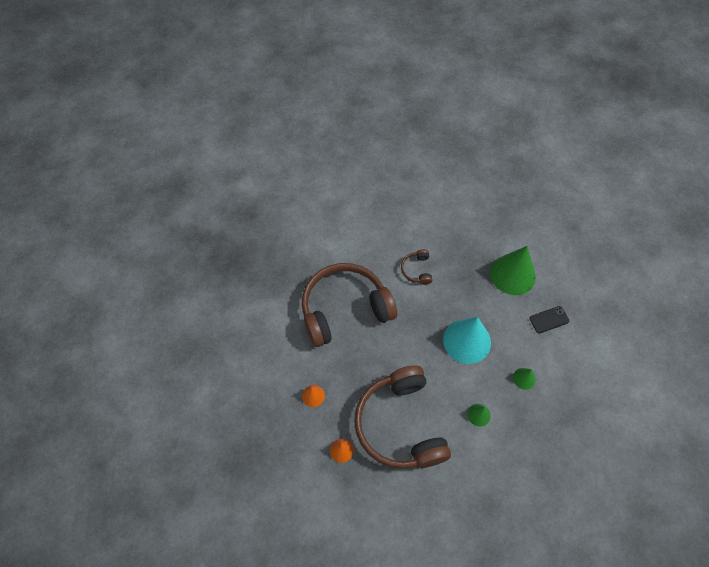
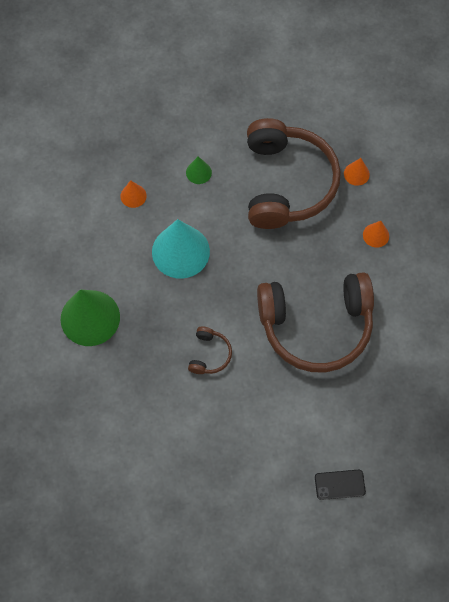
camera: 165 degrees left, 5 degrees up
(524, 378) = (133, 196): green cone -> orange cone
(549, 320) = (73, 251): black phone -> black phone (339, 484)

